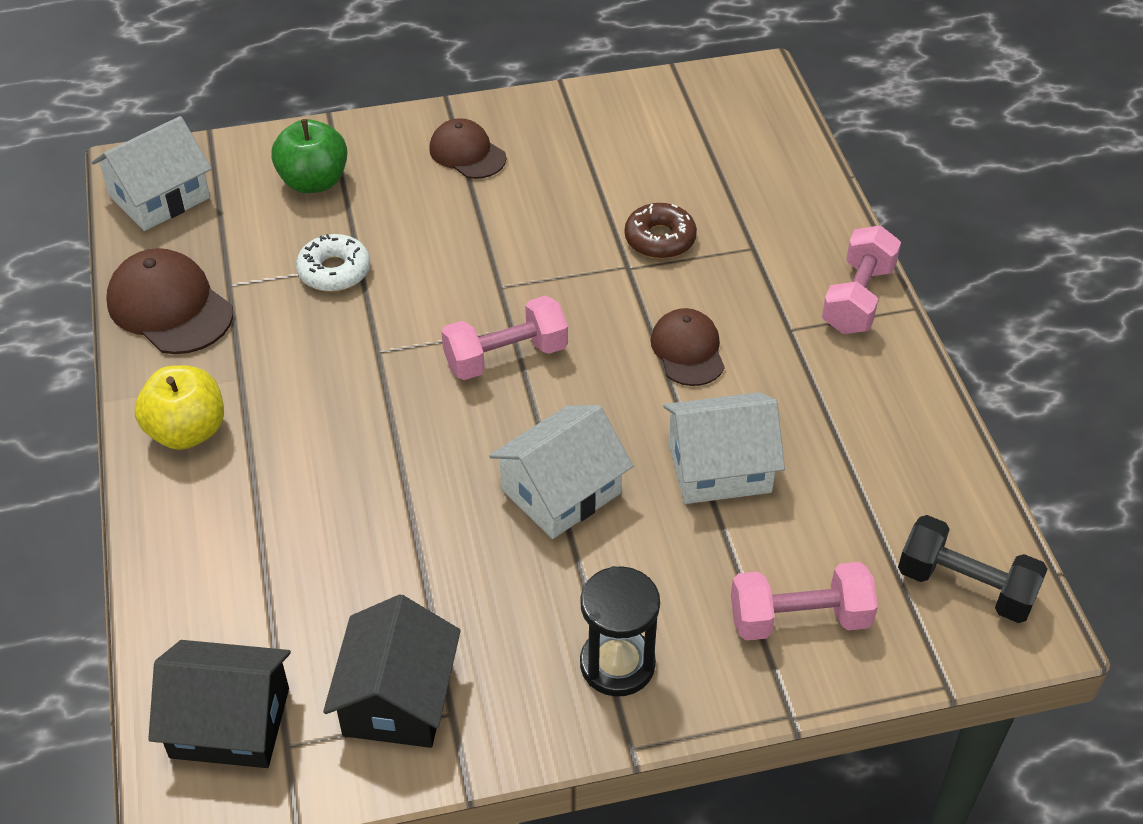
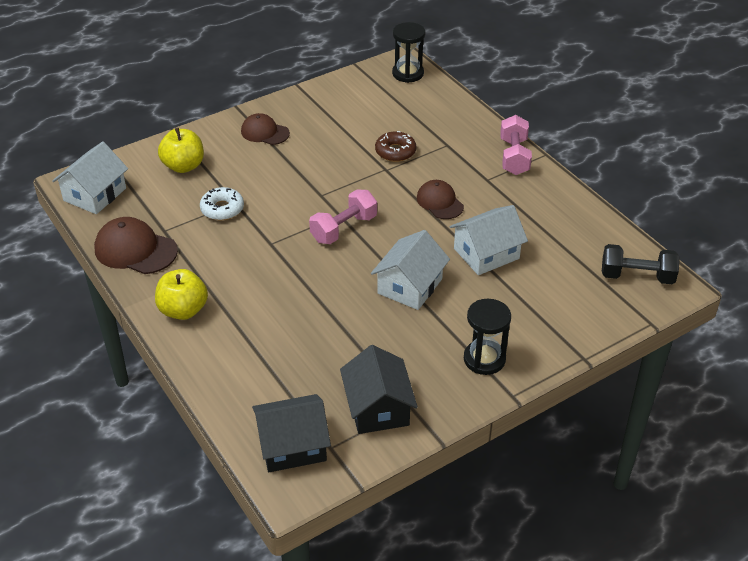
camera: 20 degrees left, 5 degrees down
(314, 182) = (183, 166): green apple -> yellow apple
(751, 102) = (408, 73): none -> black hourglass
(799, 619) = (564, 313): pink dumbbell -> none

